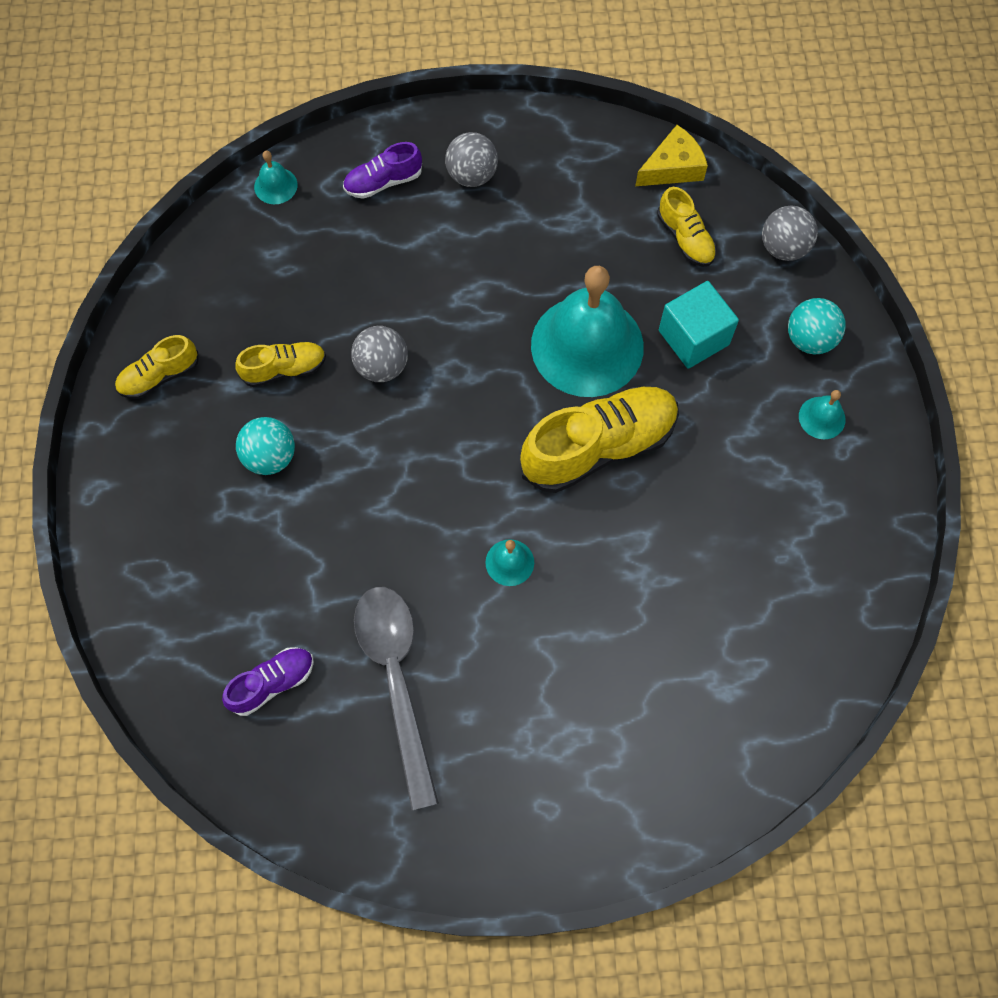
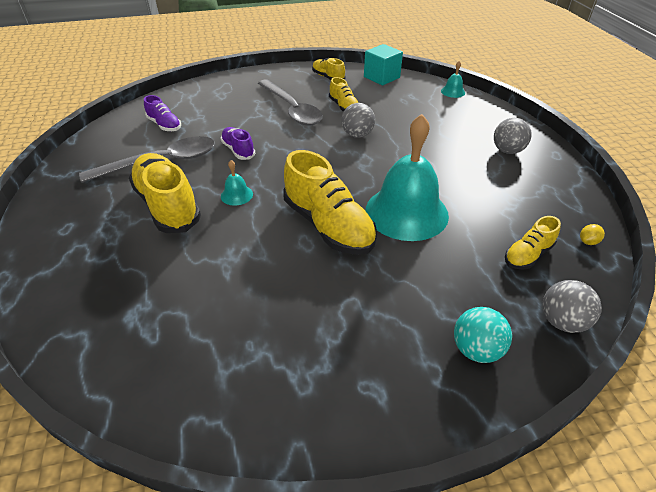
camera: 80 degrees right, 25 degrees down
(270, 457) = (292, 109): turquoise ball -> grey spoon
(383, 182) = (479, 121): purple shoe -> purple shoe (238, 150)
(517, 662) = (167, 205): none -> yellow shoe
(672, 167) = (588, 242): yellow cheese -> yellow lemon
(693, 337) = (439, 268): turquoise cube -> turquoise cube (381, 77)
(822, 417) = (397, 366): turquoise bell -> none

